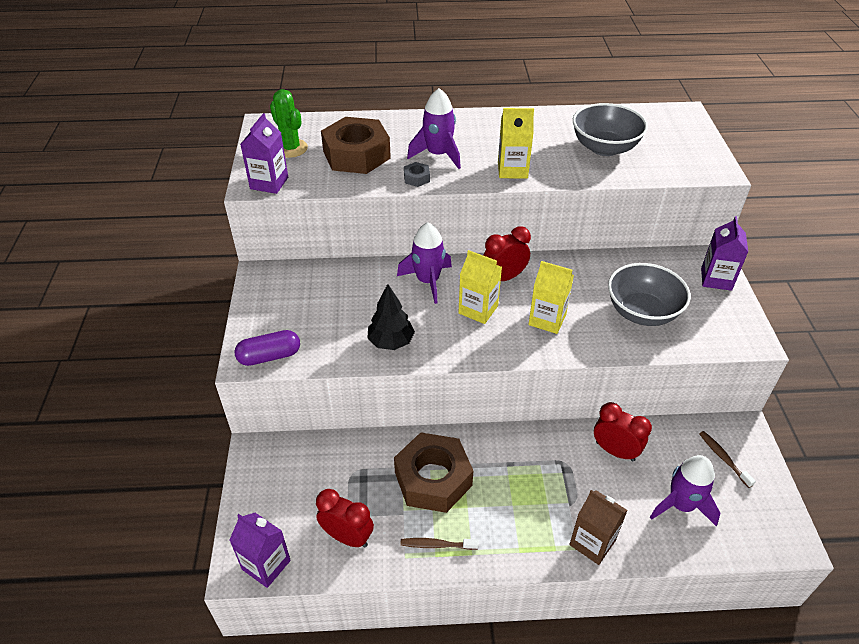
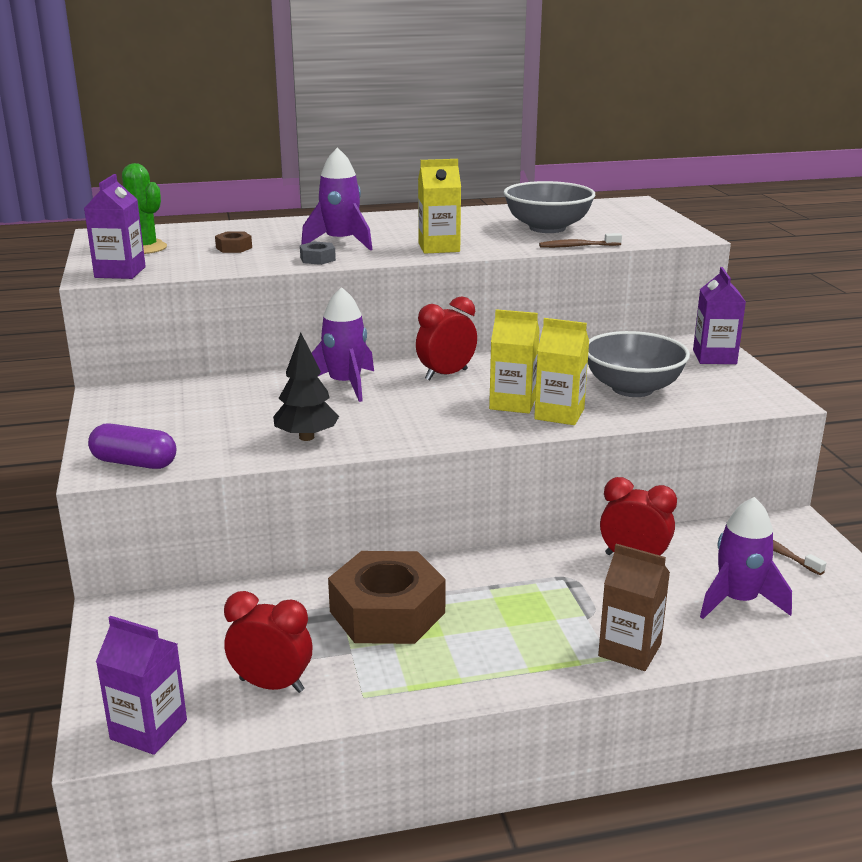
camera: 10 degrees left, 20 degrees down
(269, 356) = (134, 463): purple capsule -> purple capsule turned 45 degrees clockwise
(356, 155) = (234, 248): brown nut -> brown nut, size x0.40
(436, 545) = (408, 678): brown toothbrush -> brown toothbrush (577, 246)
(478, 309) = (419, 402): yellow carton -> yellow carton (559, 414)

